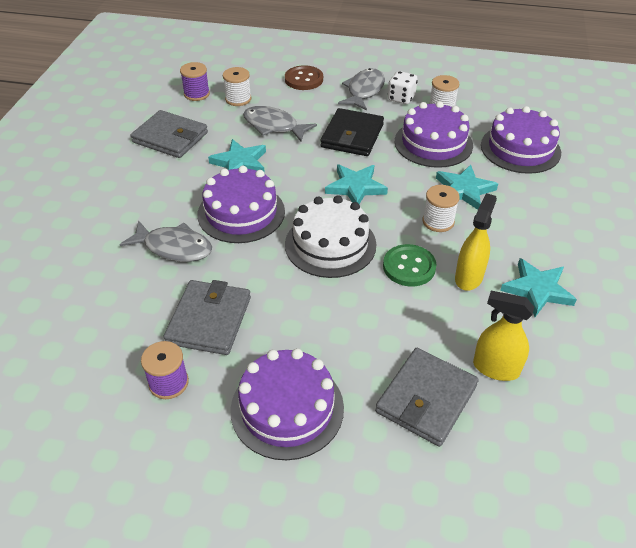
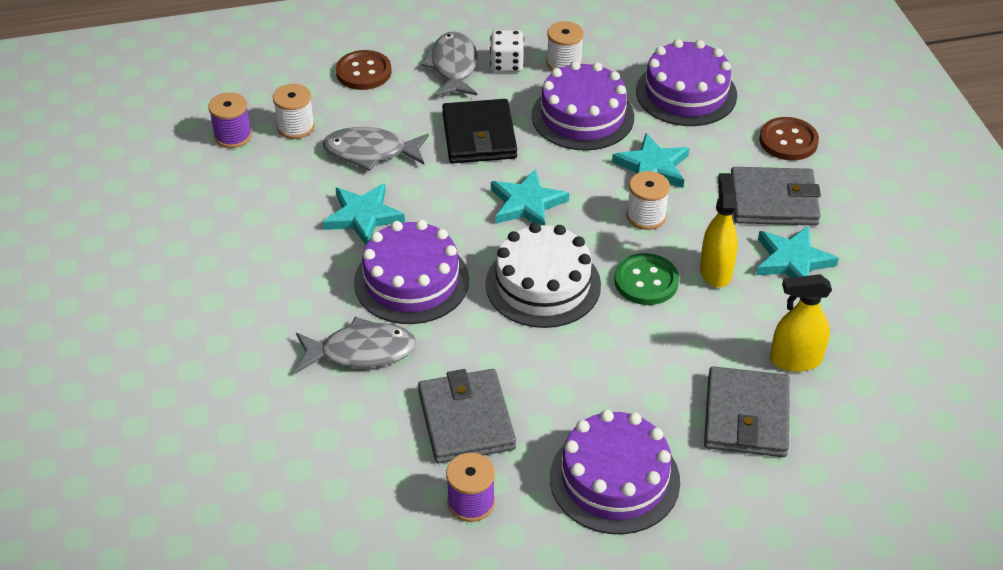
camera: 25 degrees left, 0 degrees up
(170, 137) = (245, 210): grey wallet -> grey wallet (773, 201)
(583, 202) = (788, 141): none -> brown button

